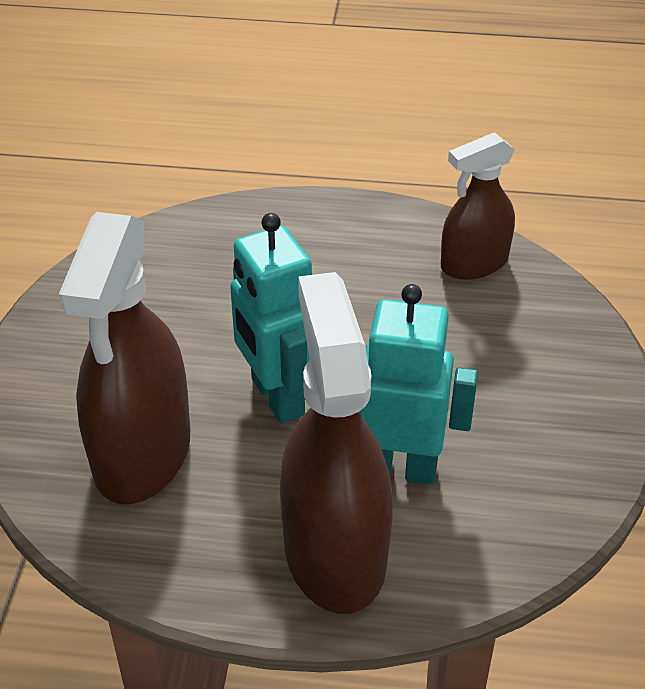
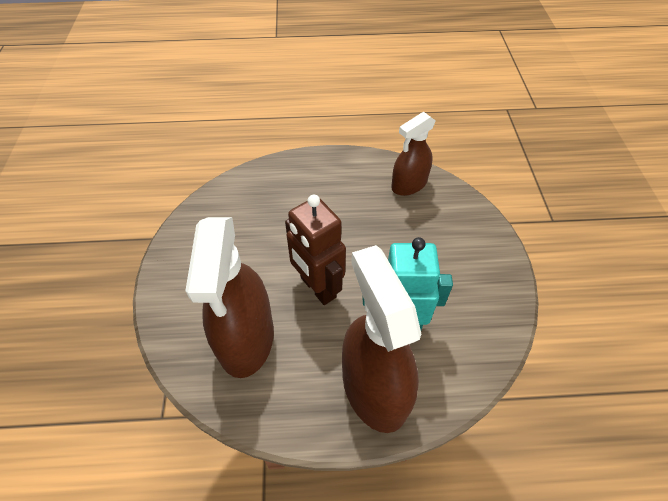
camera: 10 degrees left, 10 degrees up
(276, 397) = (317, 287): turquoise robot -> brown robot

